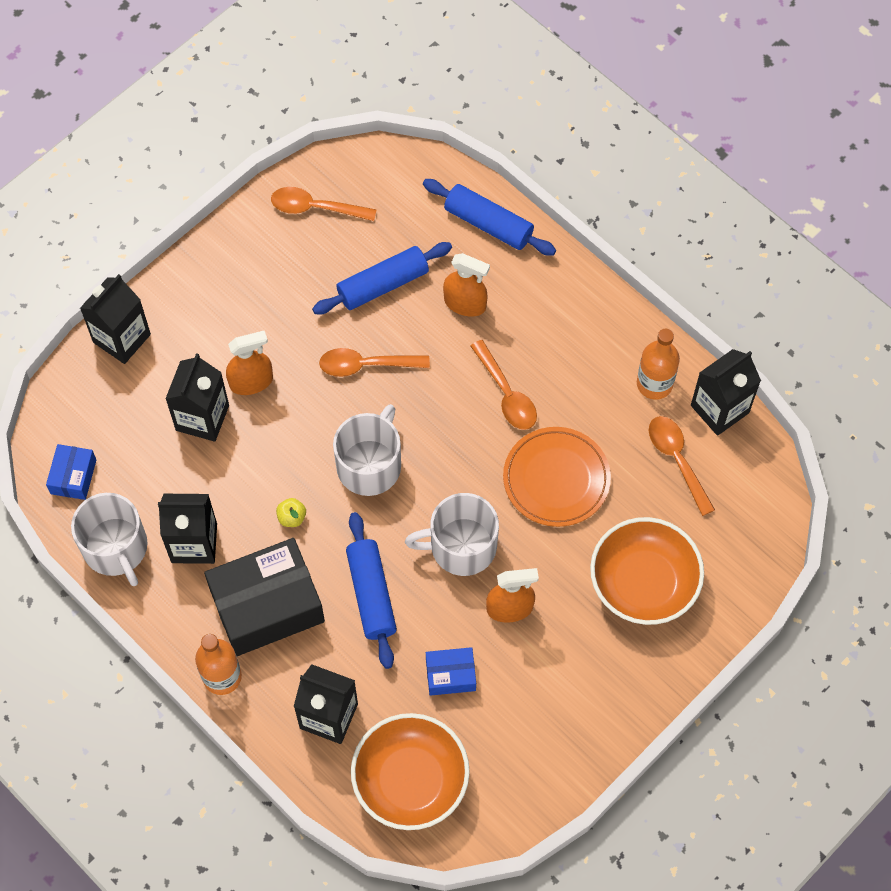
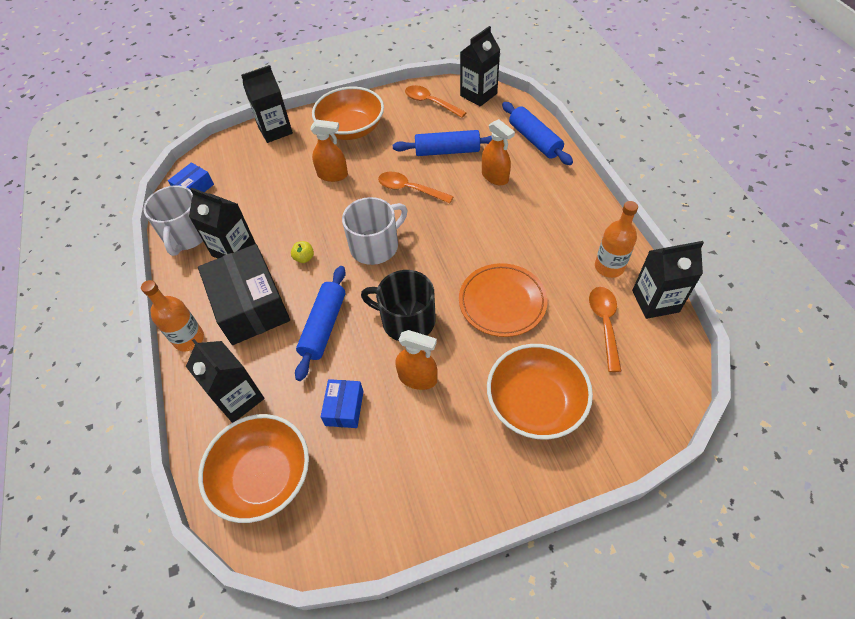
camera: 30 degrees right, 10 degrees down
(202, 418) = (290, 184): black carton -> black carton (478, 95)
(230, 295) = (351, 129): none -> orange bowl
(267, 606) = (250, 305): black box -> black box turned 60 degrees clockwise
(450, 675) = (344, 408): blue box -> blue box turned 75 degrees clockwise
(461, 546) = (407, 320): white mug -> black mug
(506, 394) = (494, 236): orange spoon -> none

